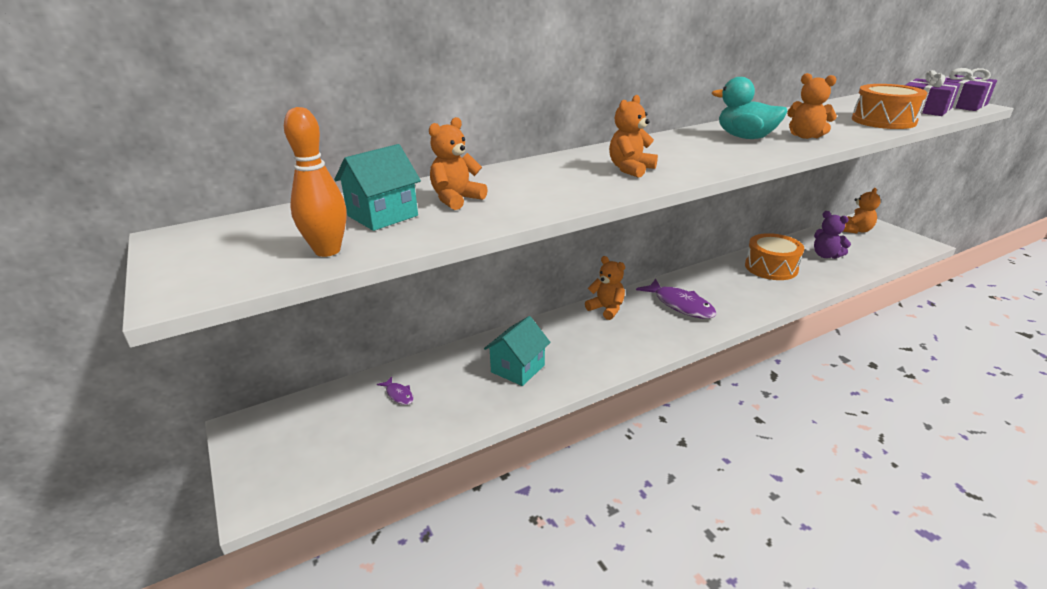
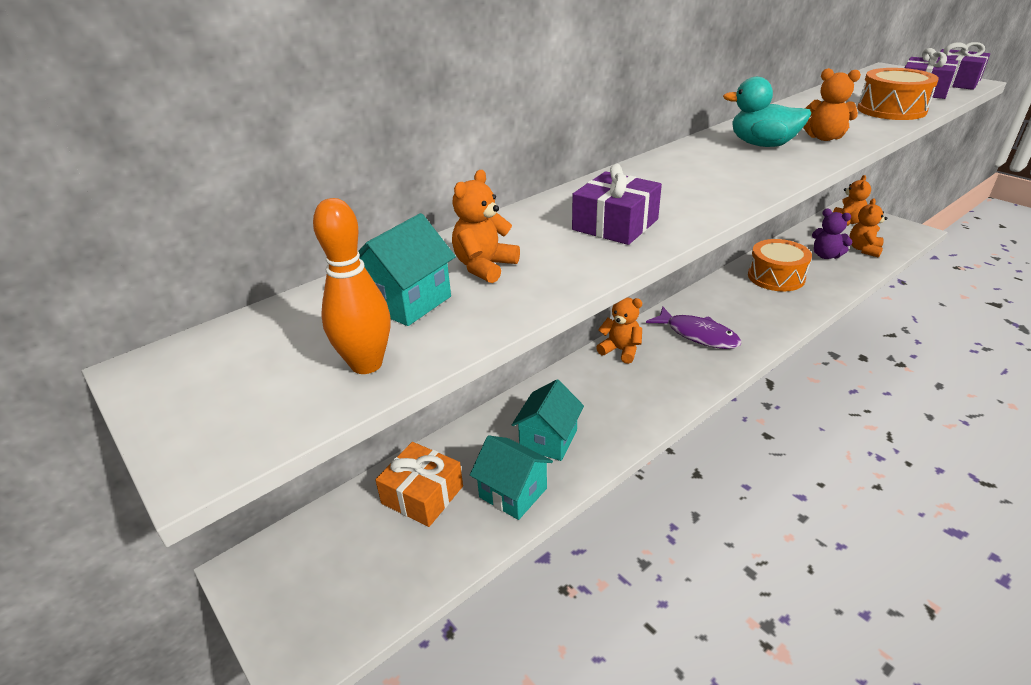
camera: 10 degrees left, 5 degrees up
(398, 395) = (422, 494): purple fish -> orange gift
(472, 404) = (513, 493): none -> turquoise house
(580, 181) = (615, 224): none -> purple gift
(630, 169) = (662, 201): orange teddy bear -> orange teddy bear (864, 249)

